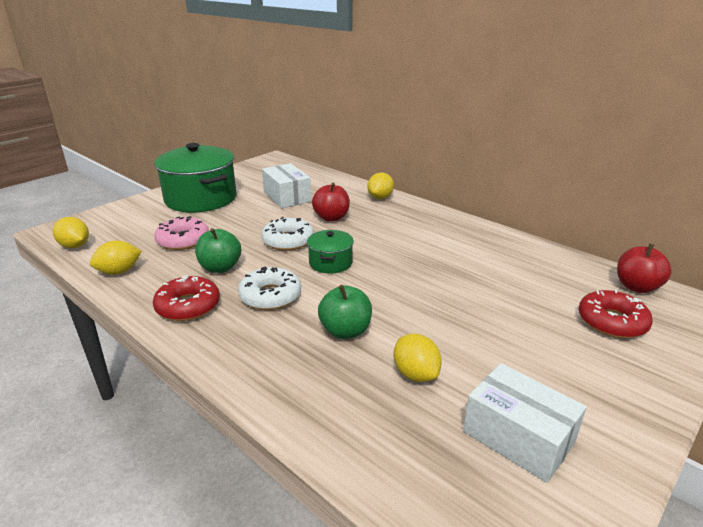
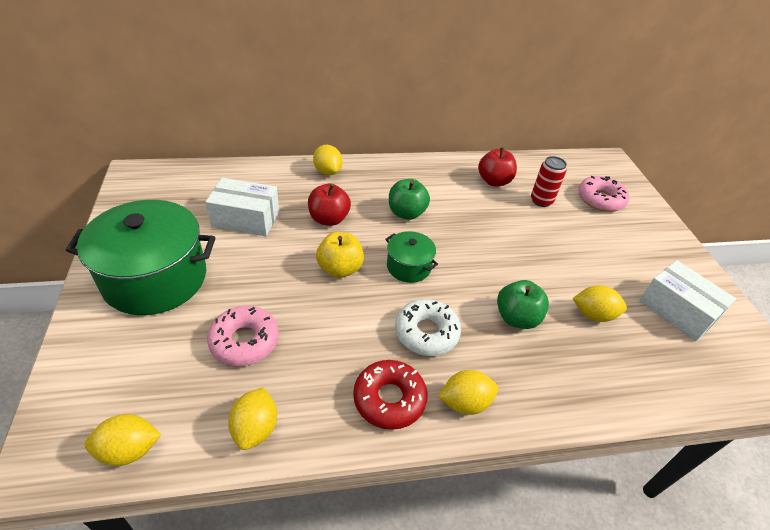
camera: 55 degrees left, 15 degrees up
(218, 339) = (465, 402): none -> yellow lemon
(220, 268) = (339, 340): green apple -> green apple (406, 213)
(288, 241) = (340, 269): white donut -> yellow apple
(518, 437) = (677, 311): white box -> white box turned 60 degrees clockwise
(532, 289) = (541, 201): none -> red can
(612, 322) = (600, 199): red donut -> pink donut
(636, 287) = (574, 164): red apple -> red apple (494, 181)

